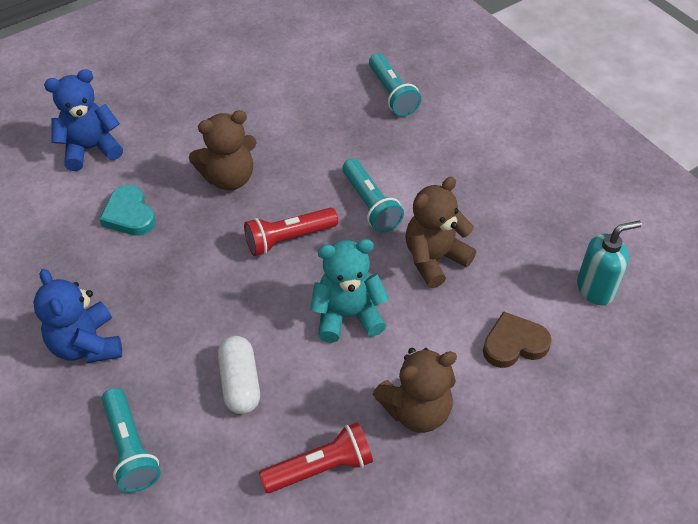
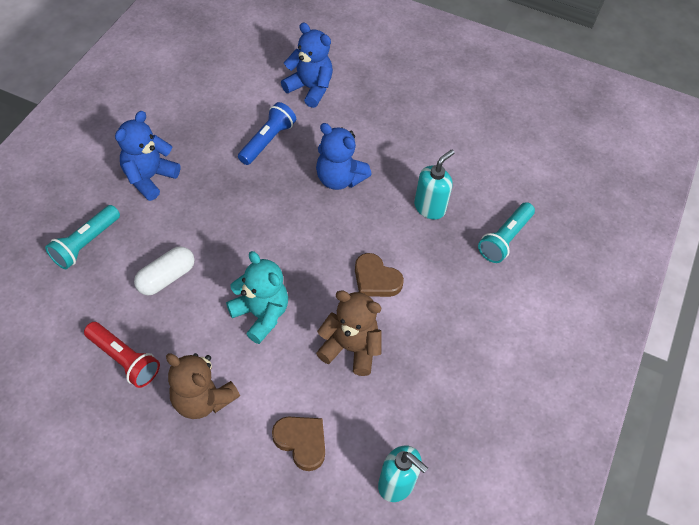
camera: 55 degrees right, 5 degrees up
(129, 215) = (267, 141): turquoise heart -> blue flashlight
(229, 178) = (339, 178): brown teddy bear -> blue teddy bear
(289, 239) = (307, 243): red flashlight -> none
(318, 127) = (430, 207): none -> turquoise soap dispenser
(370, 204) = (376, 279): turquoise flashlight -> brown heart

